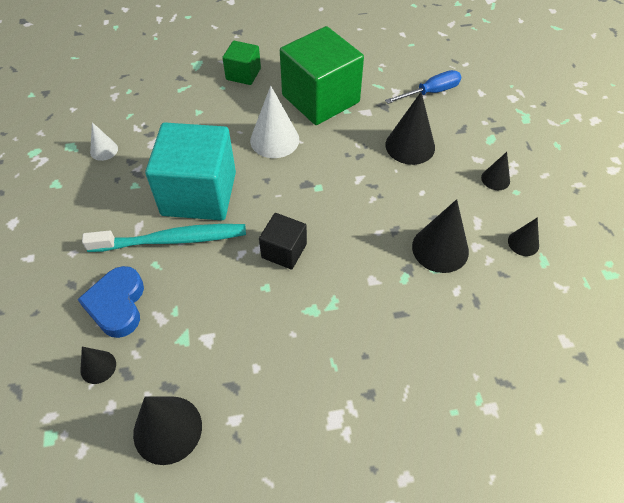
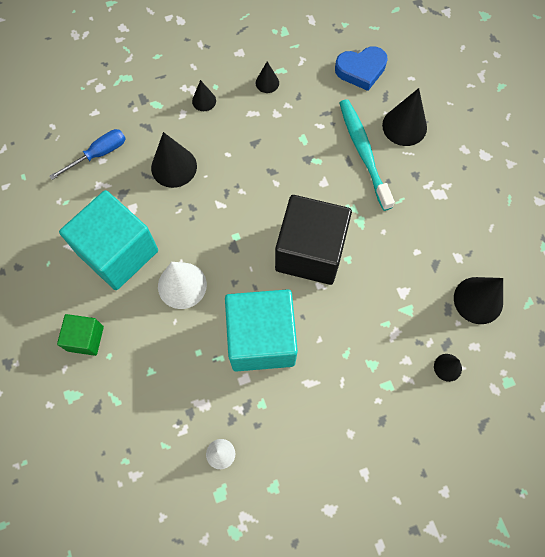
camera: 100 degrees left, 15 degrees up
(117, 305) = (392, 372): blue heart -> blue heart (361, 70)
(172, 240) = (318, 347): turquoise toothbrush -> turquoise toothbrush (363, 152)
(284, 251) = (310, 252): black cube -> black cube, size x1.99
(320, 99) = (118, 252): green cube -> turquoise cube
(430, 92) = (98, 154): blue screwdriver -> blue screwdriver turned 90 degrees clockwise
(440, 249) = (284, 138): black cone -> black cone (404, 126)

